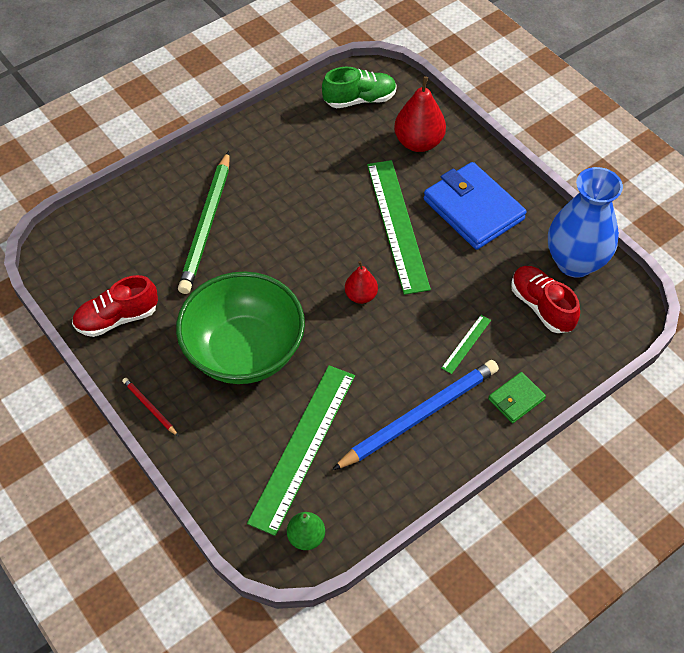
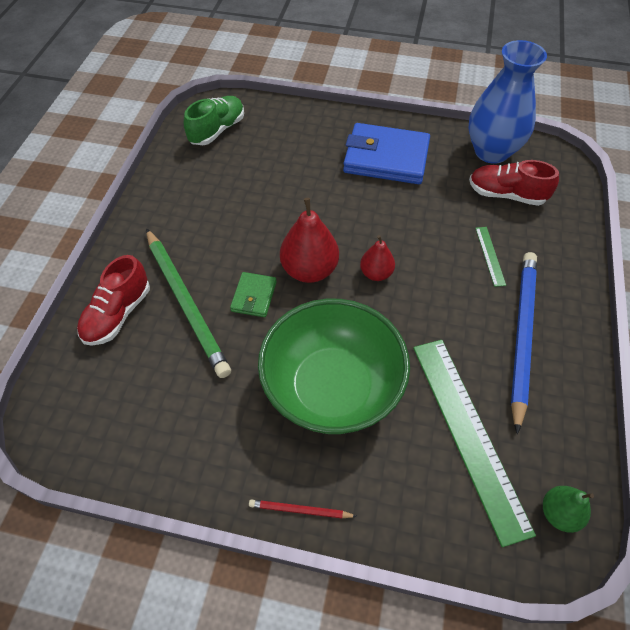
camera: 40 degrees left, 0 degrees up
(117, 318) = (181, 447): red shoe -> red shoe (118, 314)
(397, 225) = (344, 202): green ruler -> none
(418, 142) = (295, 135): red pear -> red pear (309, 270)
(516, 399) = (567, 271): green wallet -> green wallet (254, 296)

